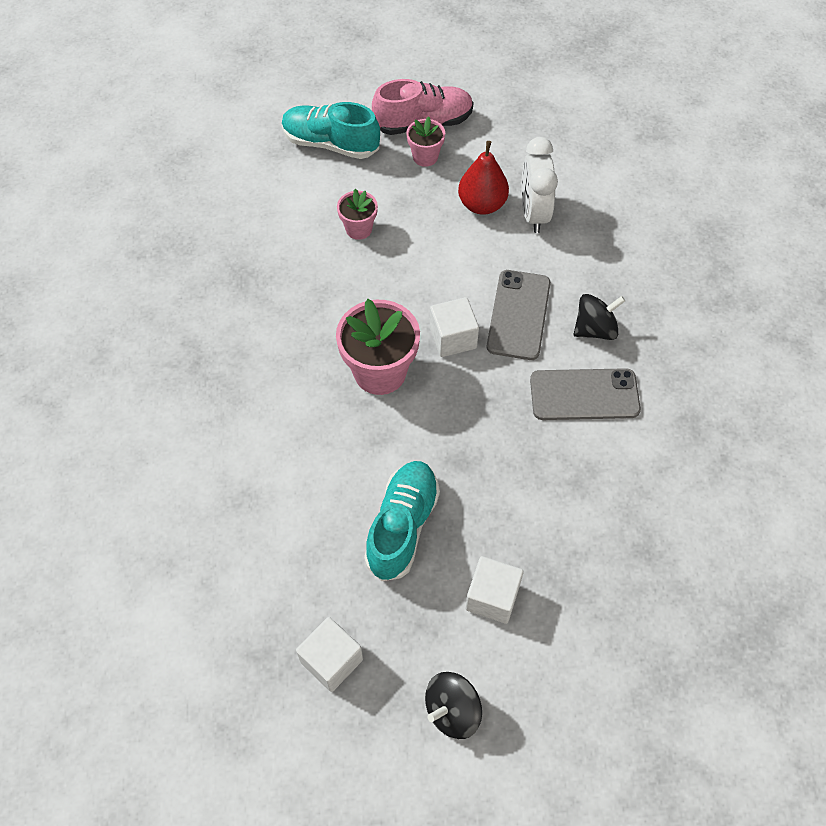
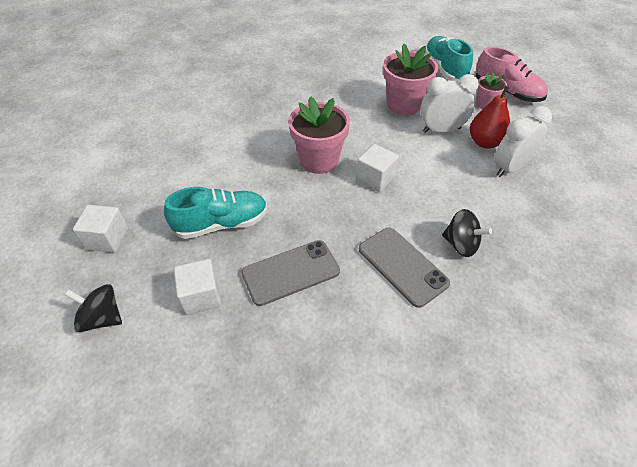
camera: 55 degrees right, 10 degrees down
(358, 229) = (404, 105): pink flower pot -> pink flower pot, size x1.83
(430, 226) = (441, 130): none -> white clock
(518, 315) = (426, 200): grey phone -> grey phone (290, 272)

